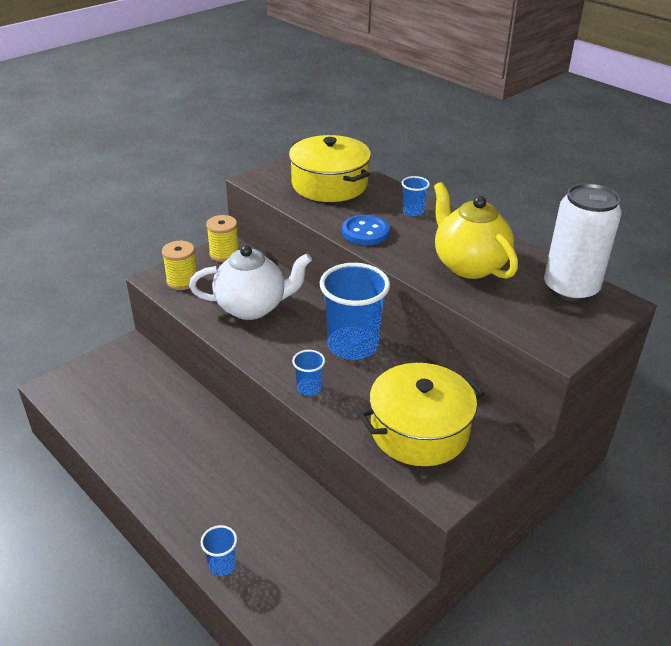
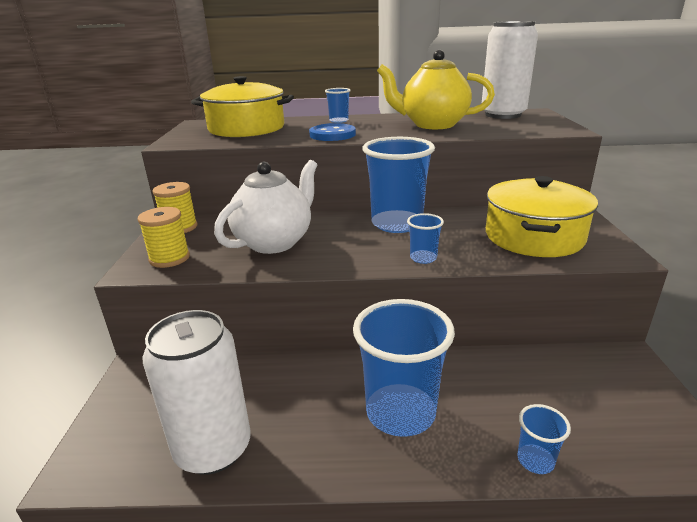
camera: 45 degrees left, 10 degrees down
(106, 422) = (213, 448): none -> white can
(205, 481) = (400, 412): none -> blue cup

